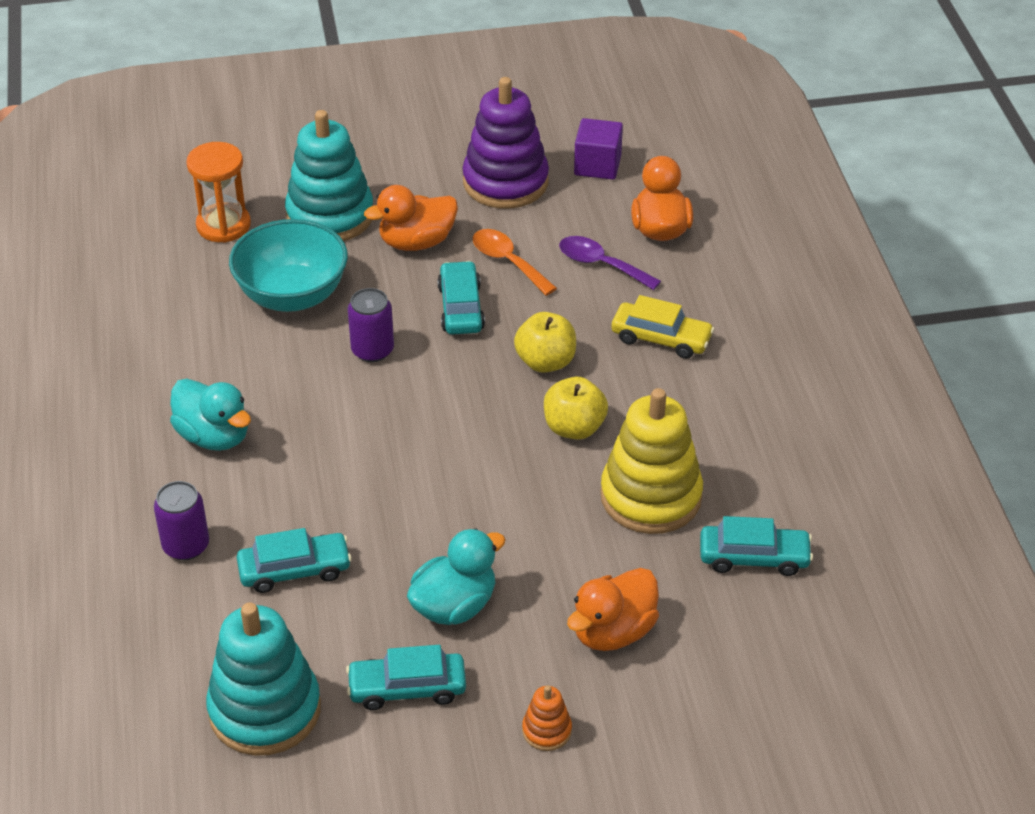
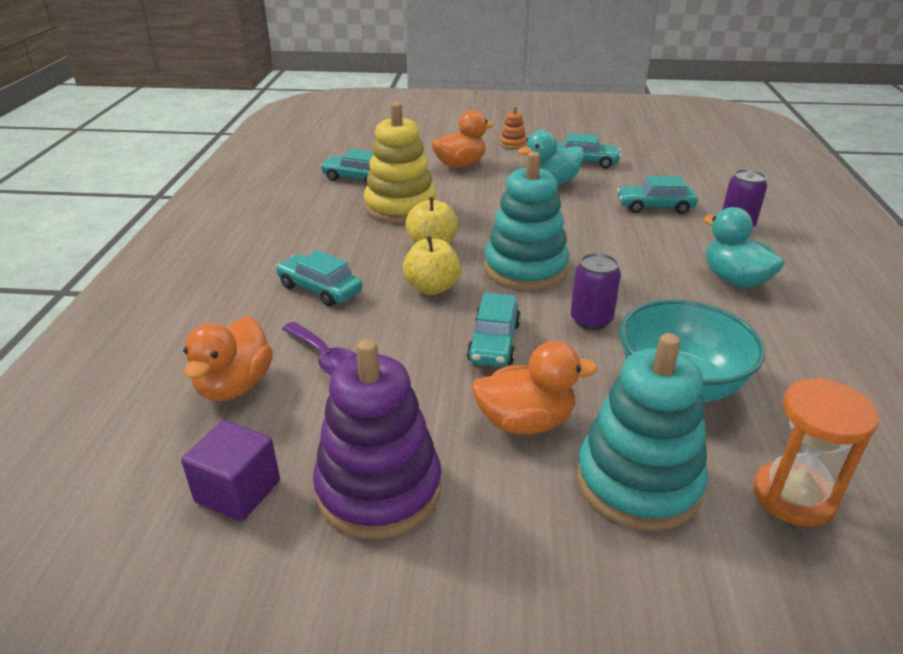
camera: 165 degrees left, 10 degrees down
(265, 710) = (667, 164): turquoise stacking toy -> turquoise stacking toy (525, 269)
(508, 262) = (425, 380): orange spoon -> none
(661, 338) = (320, 289): yellow car -> turquoise car

